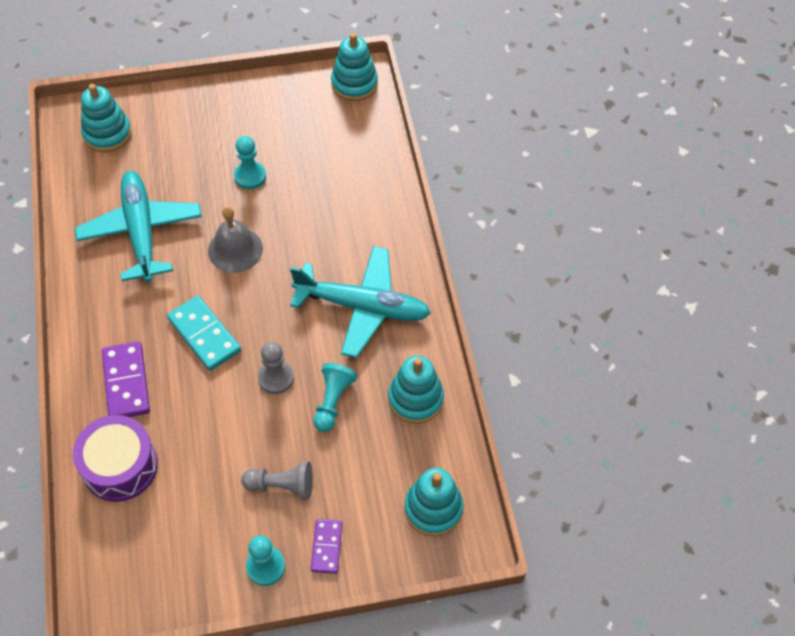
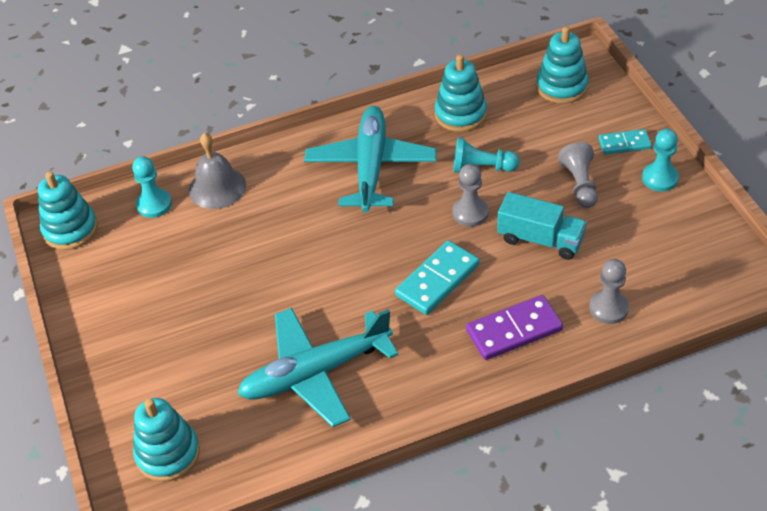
camera: 95 degrees left, 10 degrees down
(120, 466) = (608, 308): purple drum -> grey pawn
(222, 430) = (540, 239): none -> turquoise truck
(235, 249) = (323, 281): grey bell -> grey bell (217, 187)
(250, 176) = (219, 292): turquoise pawn -> turquoise pawn (154, 204)
(326, 547) = (624, 144): purple domino -> turquoise domino

